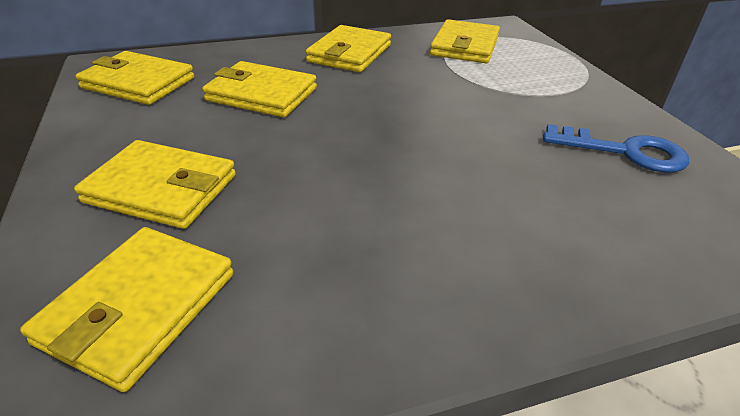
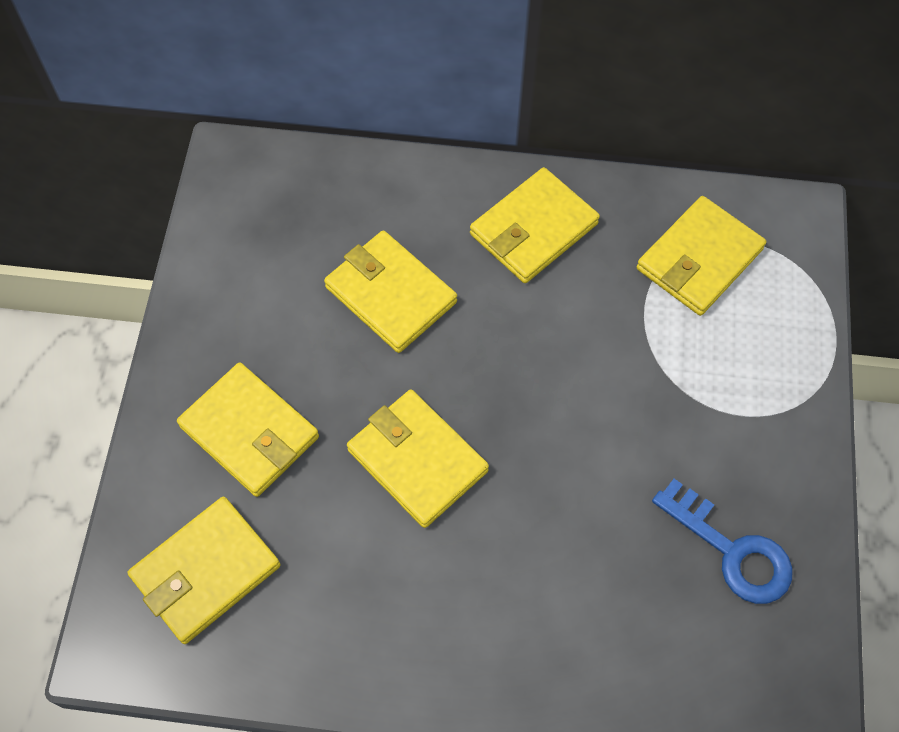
camera: 25 degrees right, 25 degrees up
(138, 83) = (264, 222): yellow wallet -> yellow wallet (417, 460)

